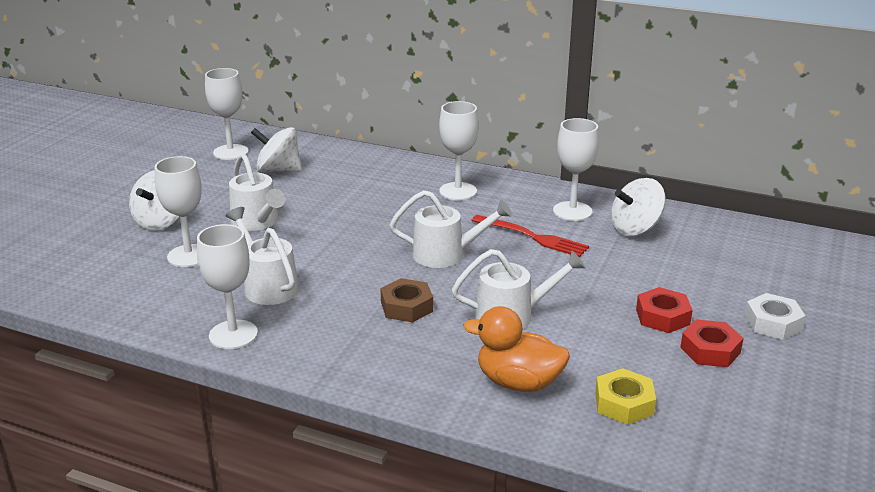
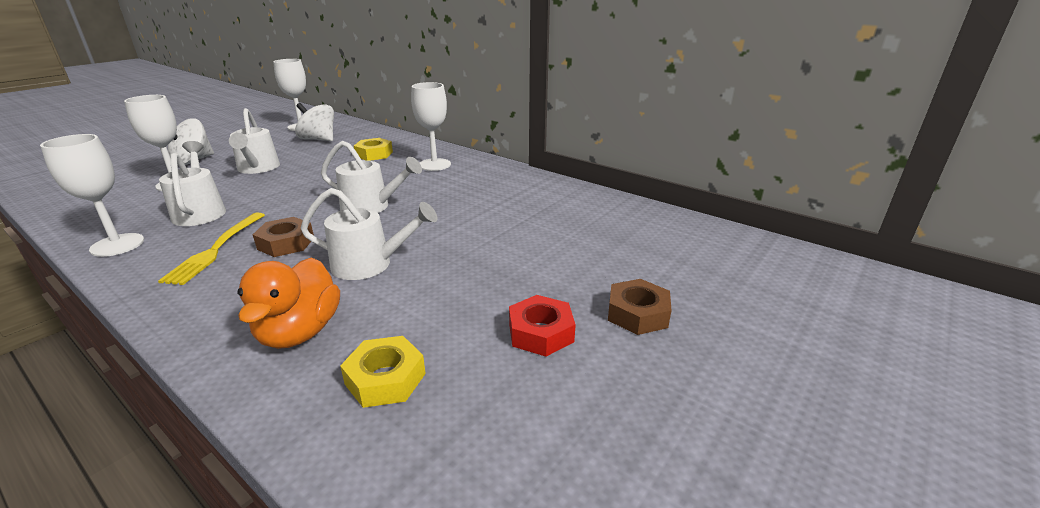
camera: 15 degrees right, 0 degrees up
(344, 324) = (216, 250): none -> yellow fork
(373, 185) = (374, 154): none -> yellow nut
(518, 382) = (300, 332): orange duck -> orange duck turned 120 degrees counterclockwise
(533, 237) = (461, 203): red fork -> none
(572, 211) = (515, 188): white goblet -> none
(635, 229) = (560, 207): white spinning top -> none
(662, 317) = (518, 288): red nut -> none
(772, 323) = (637, 314): white nut -> brown nut

